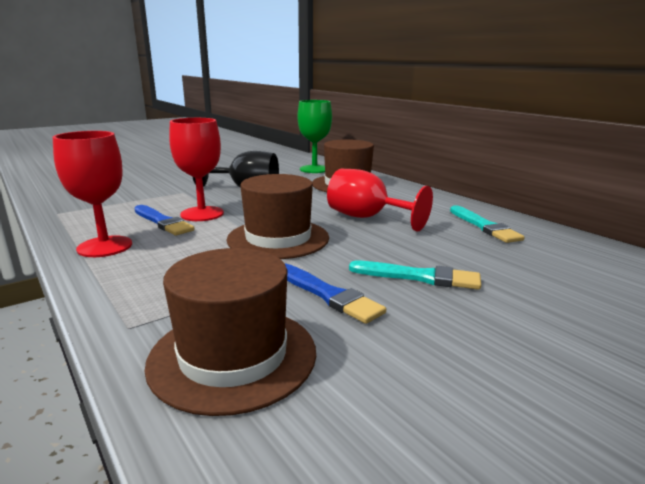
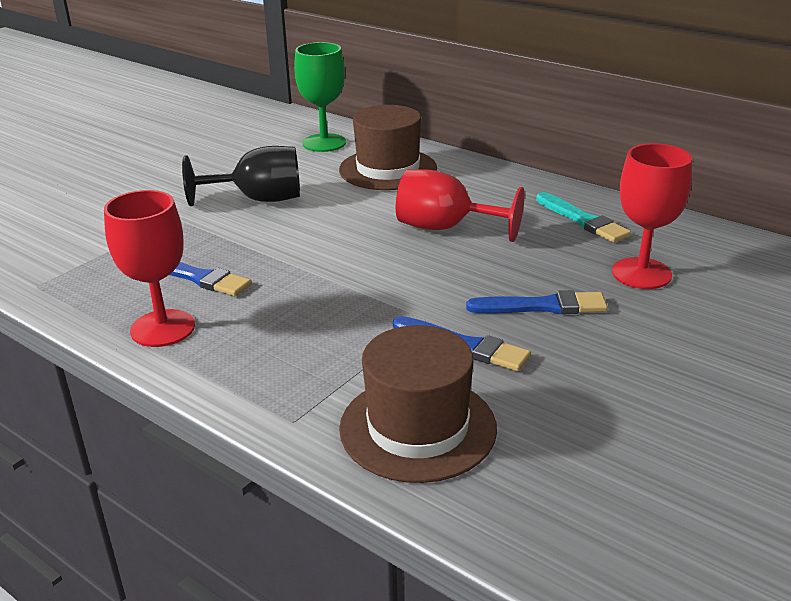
camera: 15 degrees left, 10 degrees up
(202, 214) = (236, 255): red goblet -> red goblet (641, 273)
(278, 238) = (361, 279): brown hat -> none
(419, 277) = (543, 306): turquoise brush -> blue brush

